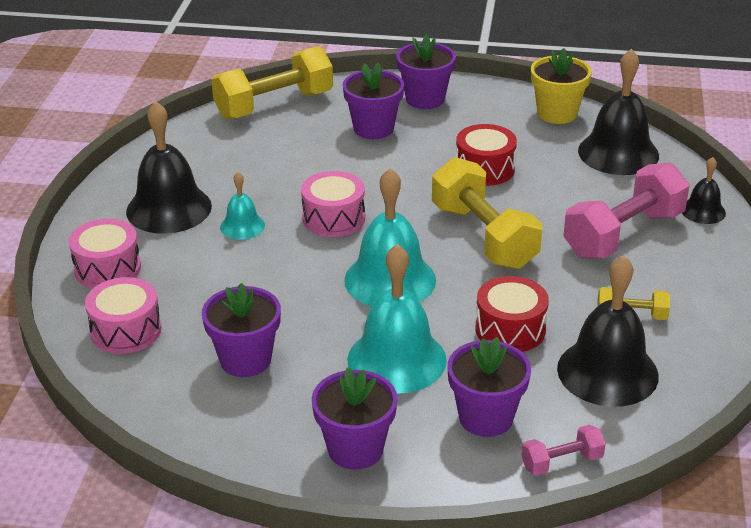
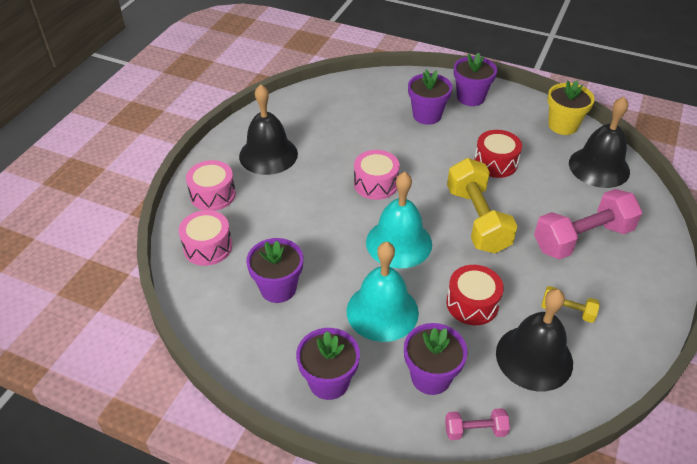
camera: 15 degrees right, 10 degrees up
(242, 226) = (312, 178): turquoise bell -> none
(274, 105) = (365, 85): yellow dumbbell -> none
(703, 211) = (650, 230): black bell -> none

